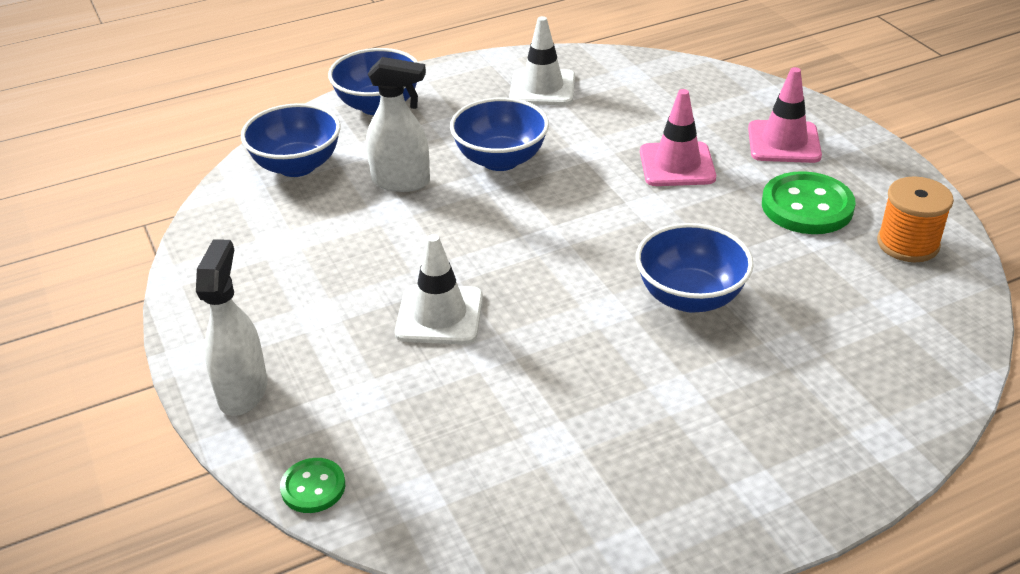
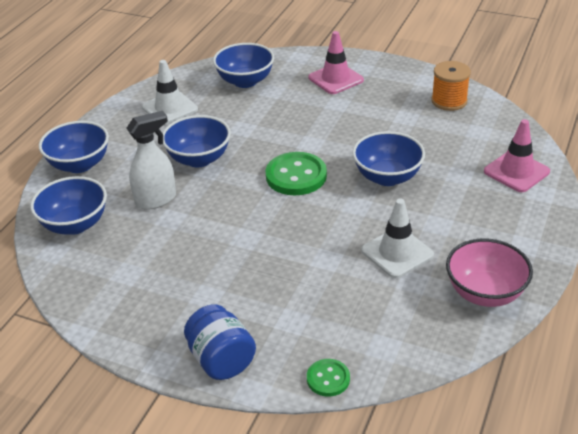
camera: 40 degrees left, 0 degrees up
(243, 391) = (221, 360): white spray bottle -> blue jar
(439, 315) = (276, 256): white traffic cone -> white traffic cone (397, 253)
(622, 517) = (485, 293): none -> pink bowl
(666, 95) = (245, 81): none -> blue bowl
(677, 165) = (298, 115): pink traffic cone -> pink traffic cone (516, 171)
(807, 206) = (385, 105): green button -> green button (296, 176)

